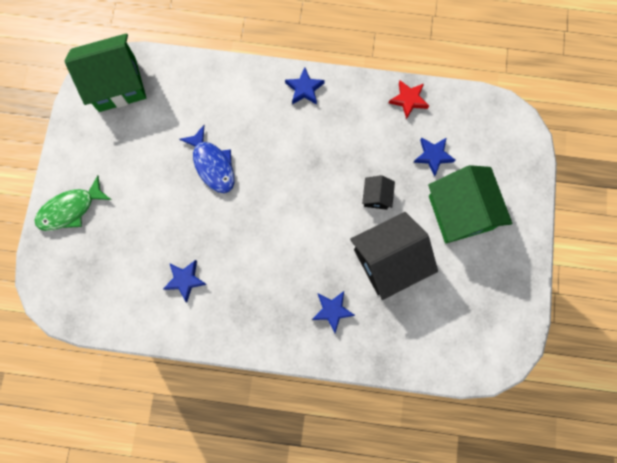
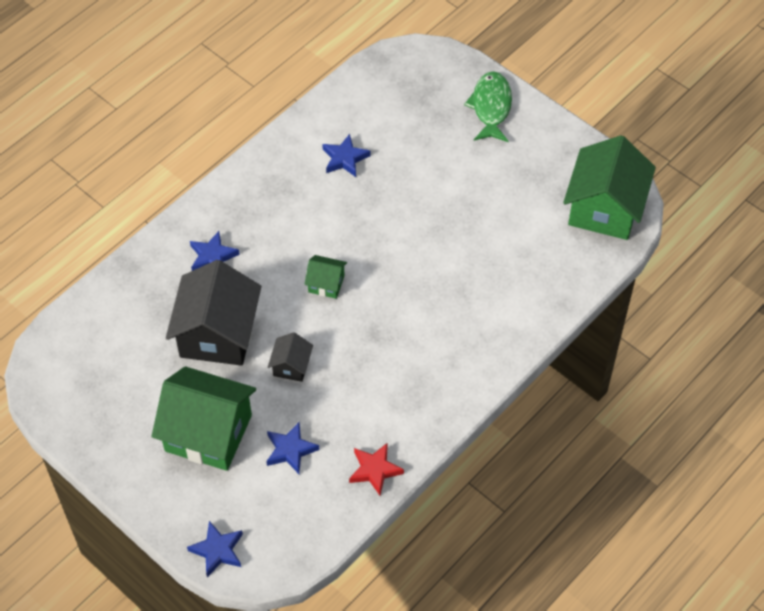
camera: 125 degrees right, 20 degrees down
(212, 165) = (446, 242): blue fish -> none
(299, 218) = (326, 283): none -> green house
(304, 89) = (469, 375): blue star -> blue star (217, 550)
(376, 197) = (291, 366): black house -> black house turned 60 degrees clockwise

